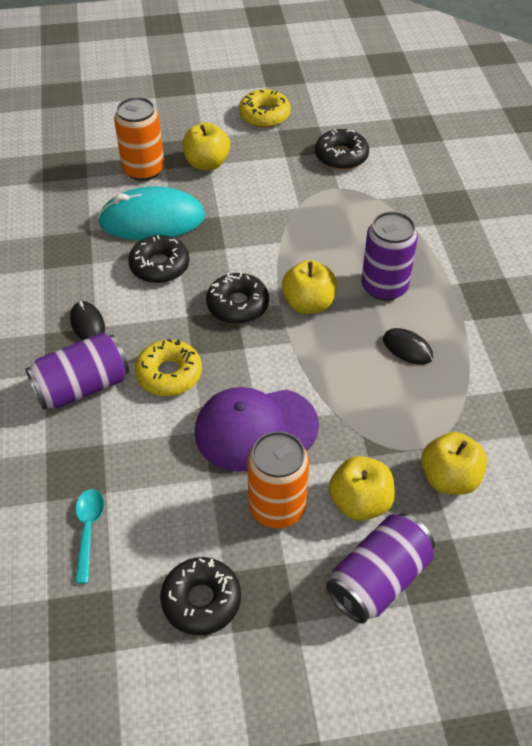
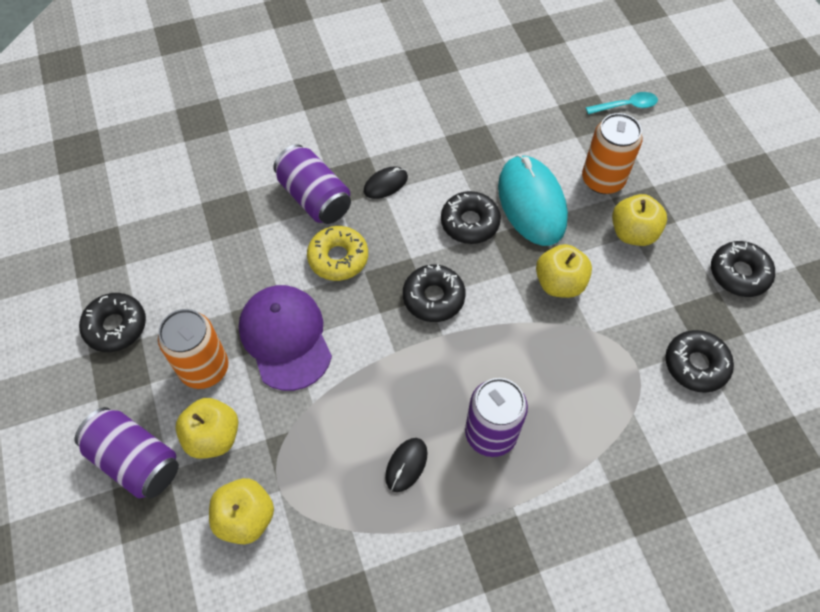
camera: 80 degrees right, 10 degrees up
(88, 530) = (175, 236): turquoise spoon -> turquoise spoon (626, 106)
(264, 115) = (739, 273): yellow donut -> black donut
(308, 304) = (449, 361): yellow apple -> yellow apple (559, 283)

